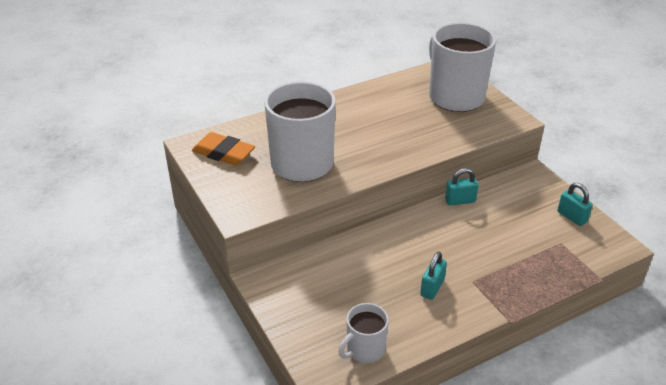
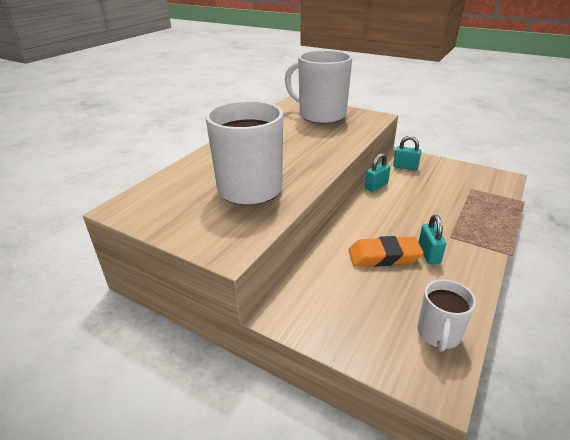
camera: 30 degrees left, 5 degrees down
(223, 153) = (162, 205): orange eraser -> orange eraser (384, 256)
(572, 217) = (456, 171): turquoise padlock -> turquoise padlock (405, 167)

